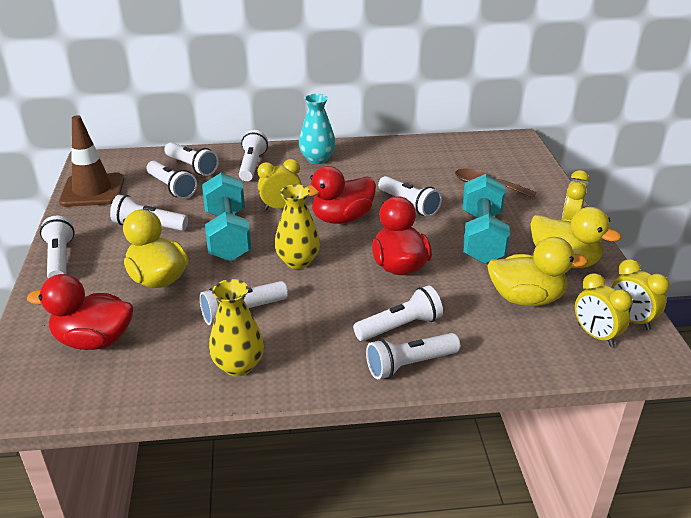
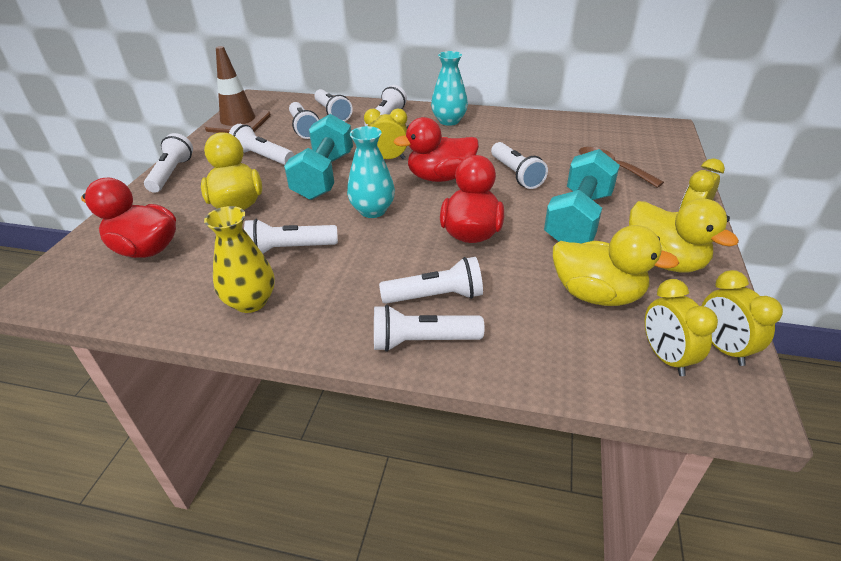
camera: 20 degrees right, 5 degrees up
(298, 261) = (372, 210): yellow vase -> turquoise vase

